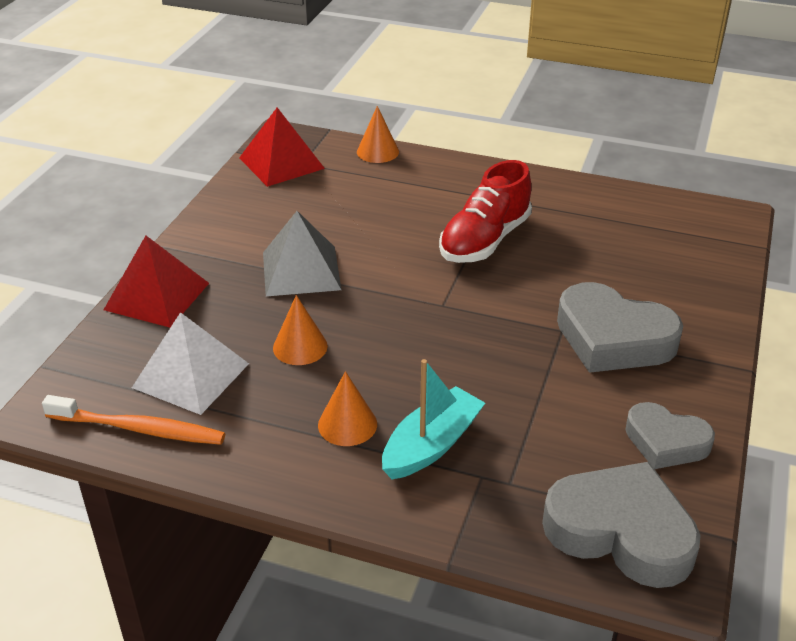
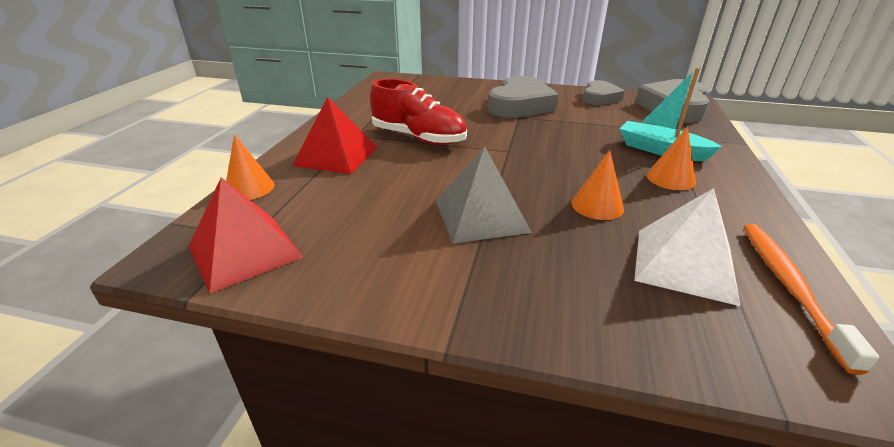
camera: 95 degrees left, 5 degrees down
(157, 296) = (567, 318): red pyramid -> red pyramid (336, 156)

